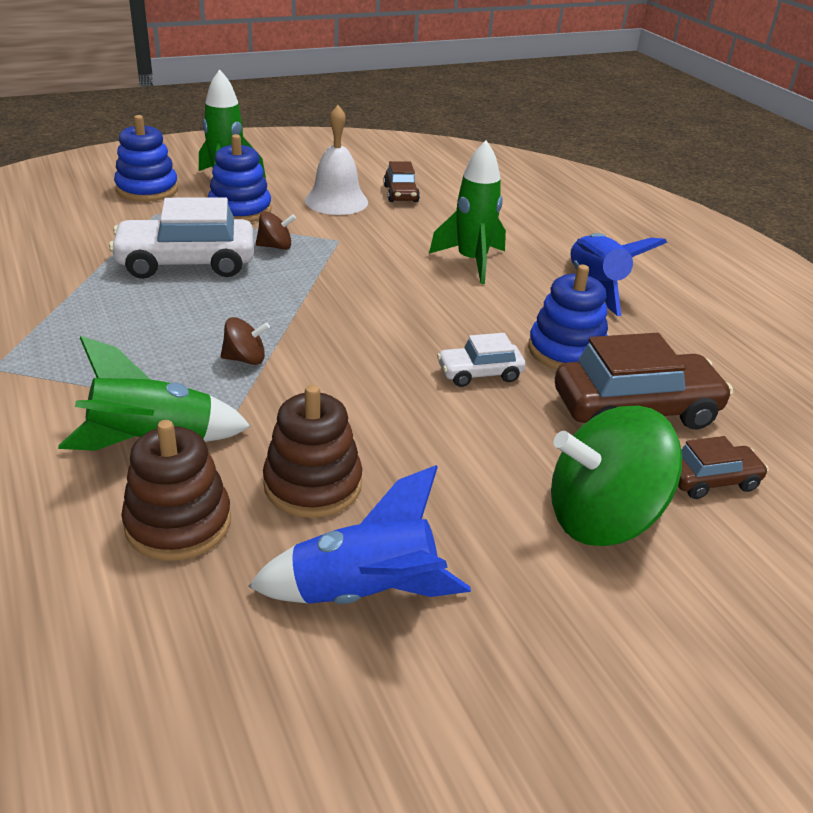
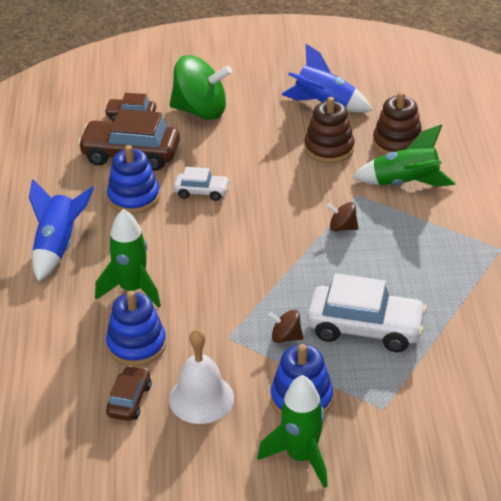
camera: 155 degrees left, 5 degrees up
(147, 189) = (387, 454): blue stacking toy -> blue stacking toy (136, 345)

